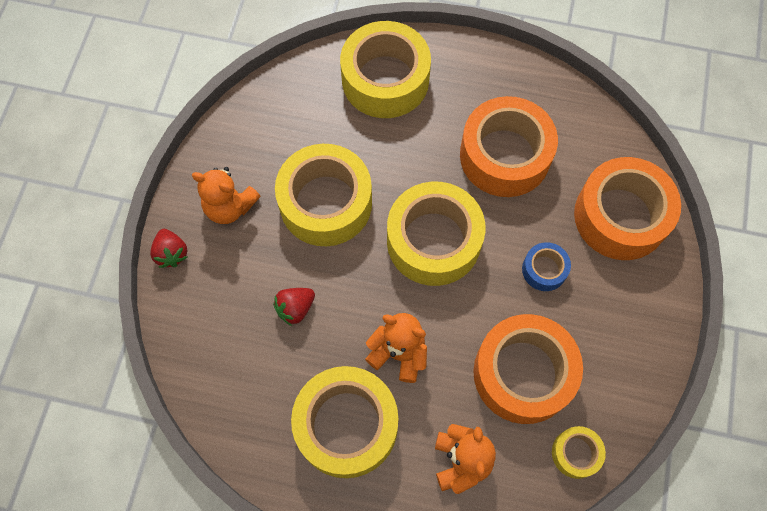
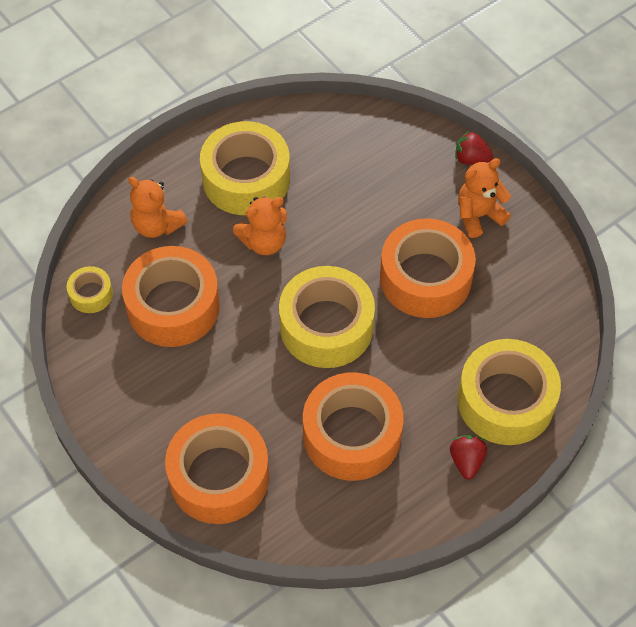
camera: 130 degrees right, 10 degrees down
(295, 308) = (357, 204): red strawberry -> red strawberry (466, 461)
(325, 203) = (425, 278): yellow tape -> orange tape
(544, 270) = (231, 383): blue tape -> none

